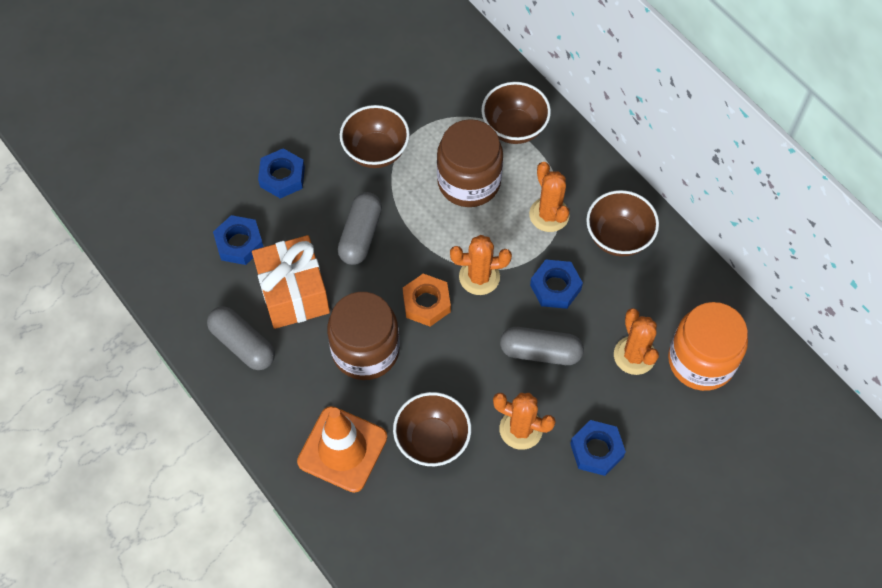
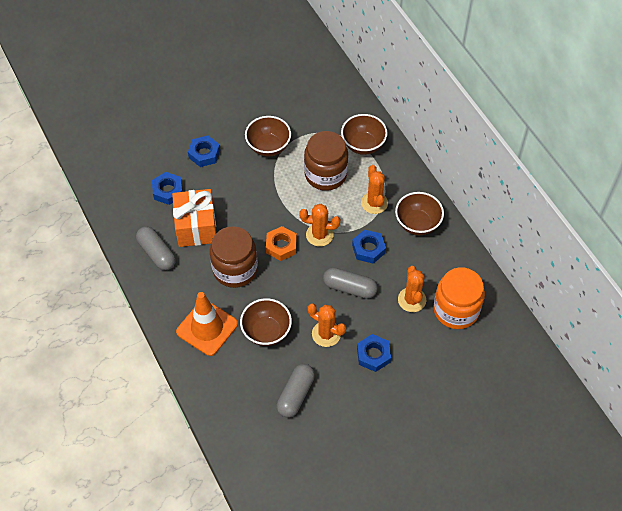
camera: 10 degrees right, 5 degrees down
(360, 235) = (247, 197): grey capsule -> grey capsule (296, 394)

